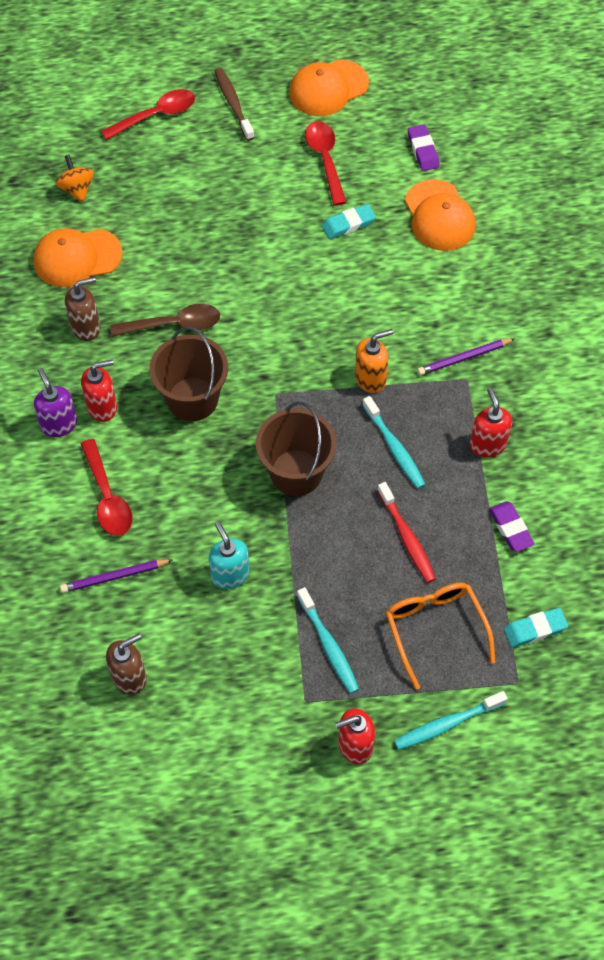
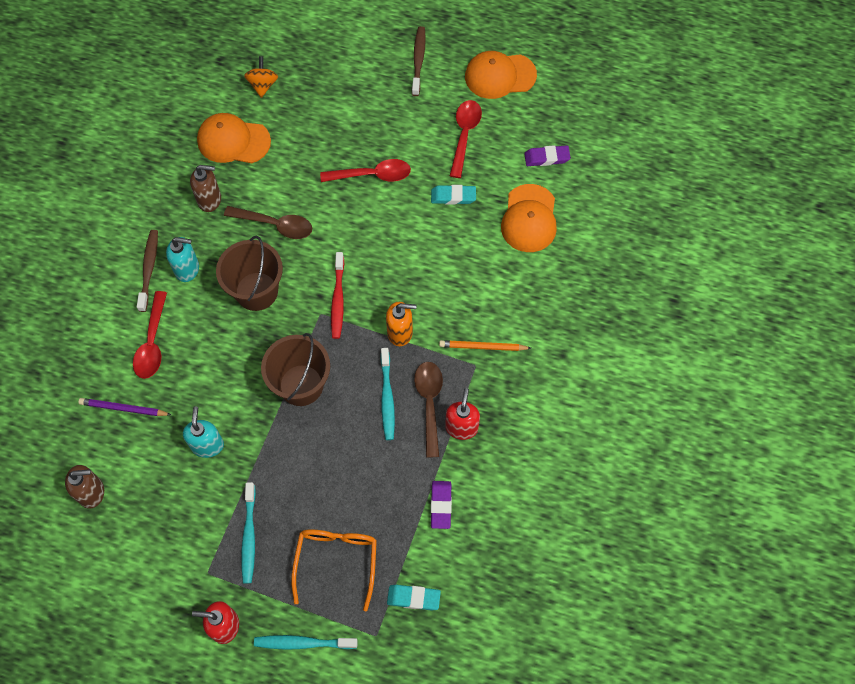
camera: 25 degrees right, 5 degrees up
(59, 424) = (149, 269): purple soap dispenser -> brown toothbrush
(102, 407) = (187, 269): red soap dispenser -> turquoise soap dispenser
(156, 115) = (354, 47): red spoon -> red spoon (372, 175)
(407, 537) = (356, 476): red toothbrush -> red toothbrush (338, 299)
(423, 150) = (546, 158): purple eraser -> purple eraser turned 75 degrees clockwise
(441, 435) = (429, 403): none -> brown spoon
(464, 358) = (483, 347): purple pencil -> orange pencil

